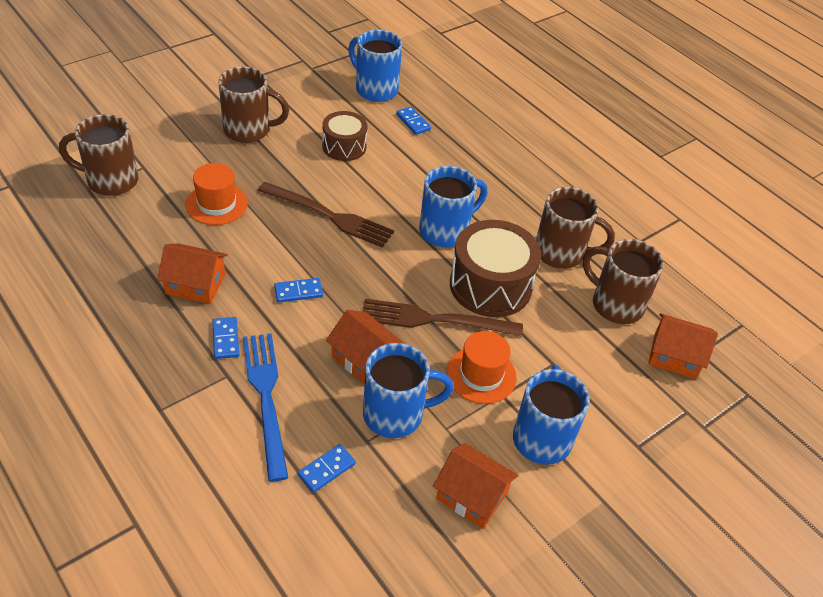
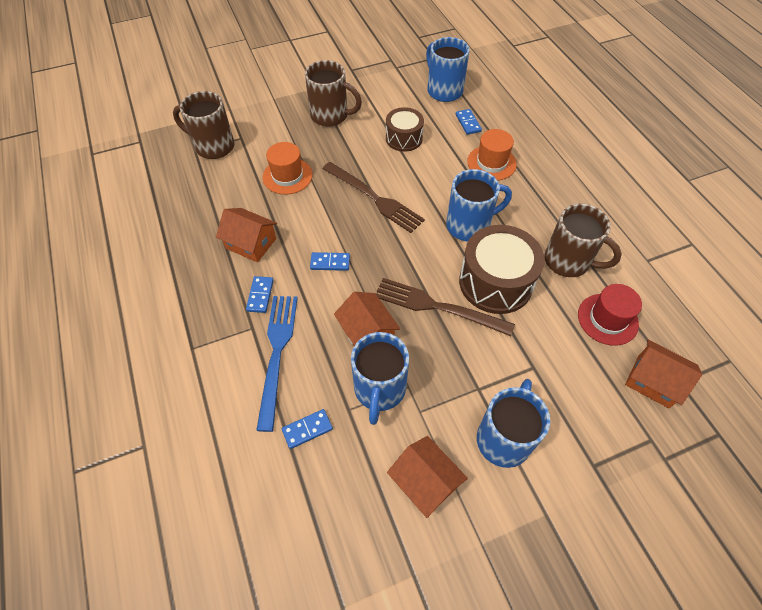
camera: 20 degrees right, 10 degrees up
(395, 414) = (379, 390): blue mug -> blue mug turned 90 degrees clockwise
(481, 375) = (464, 366): orange hat -> orange hat (491, 163)
(615, 304) = (607, 319): brown mug -> red hat

